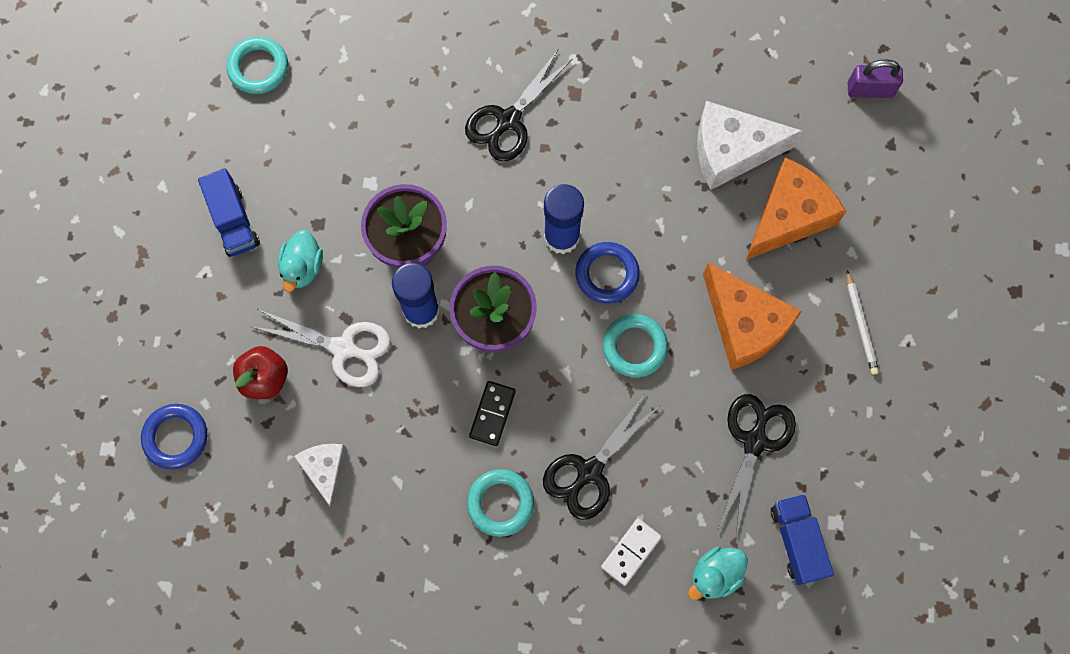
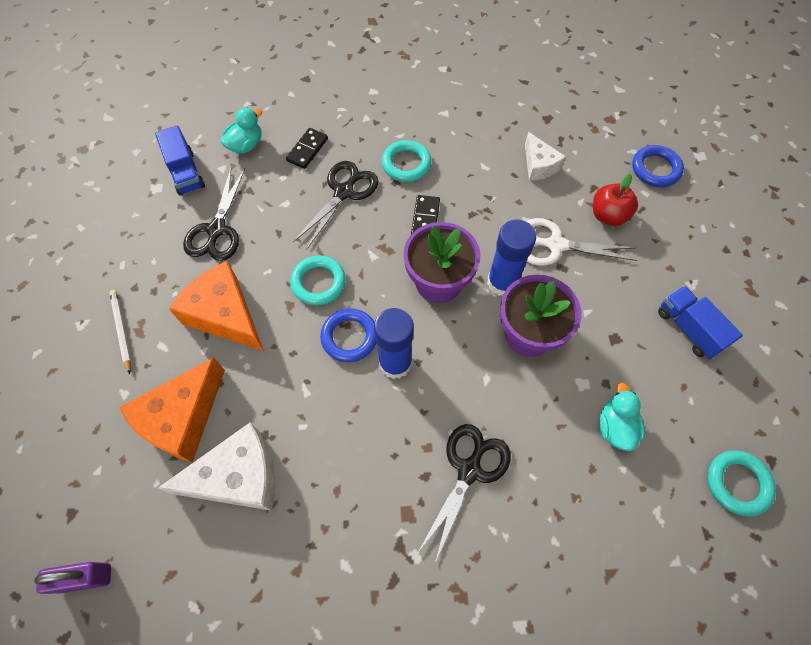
camera: 170 degrees right, 10 degrees down
(302, 267) = (613, 300): turquoise duck -> turquoise duck (615, 427)
(631, 552) = (307, 150): white domino -> black domino

